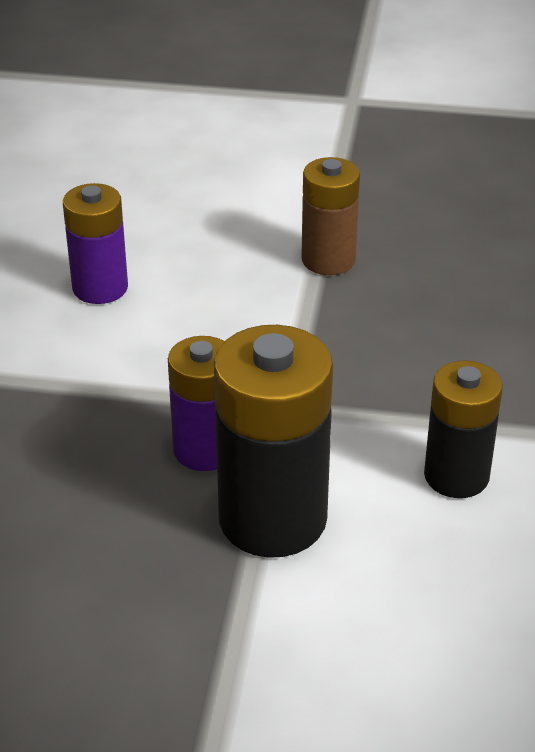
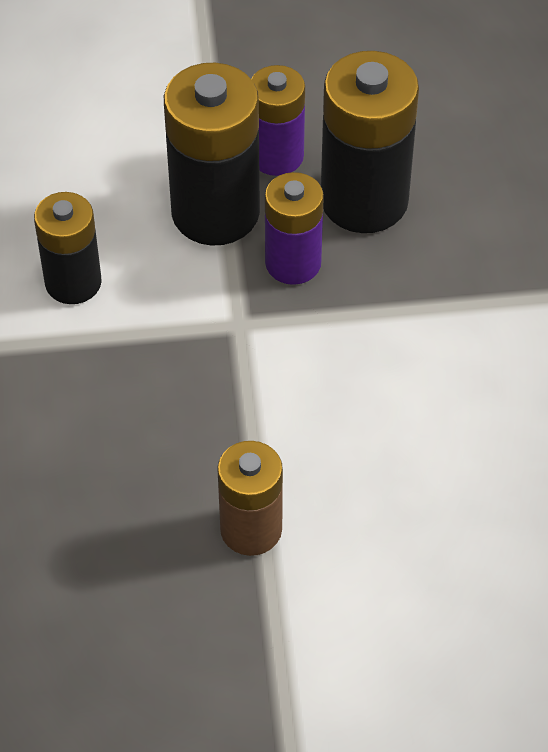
camera: 165 degrees right, 15 degrees up
(93, 498) = (364, 200): none -> black battery
(100, 288) = (476, 431): purple battery -> purple battery (276, 156)

